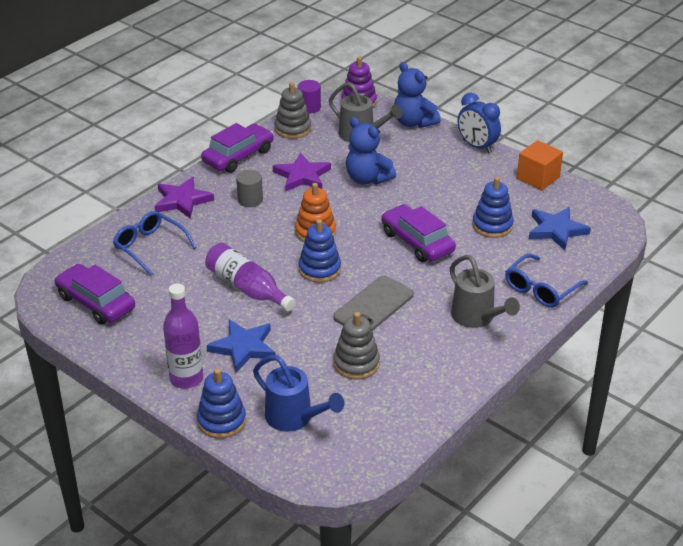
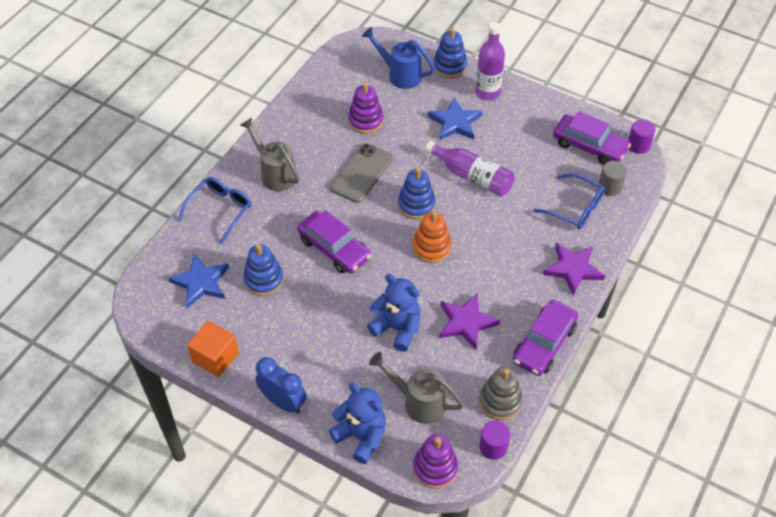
camera: 170 degrees right, 15 degrees up
(38, 296) = (638, 145): none -> purple cylinder
(250, 200) = (507, 280): grey cylinder -> grey cylinder (610, 187)
(356, 363) = (365, 120): grey stacking toy -> purple stacking toy

